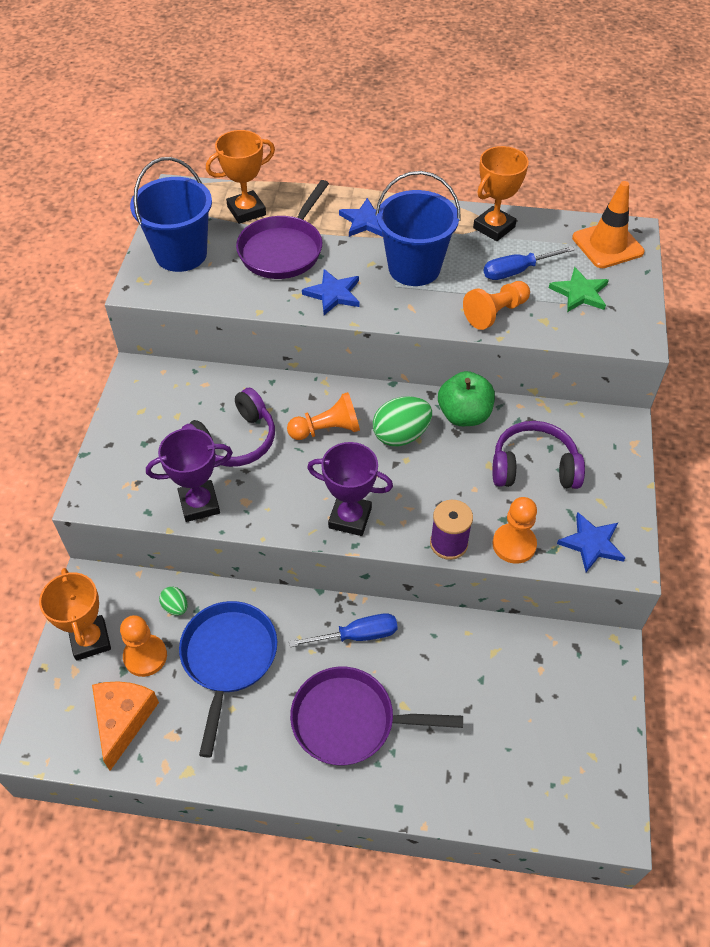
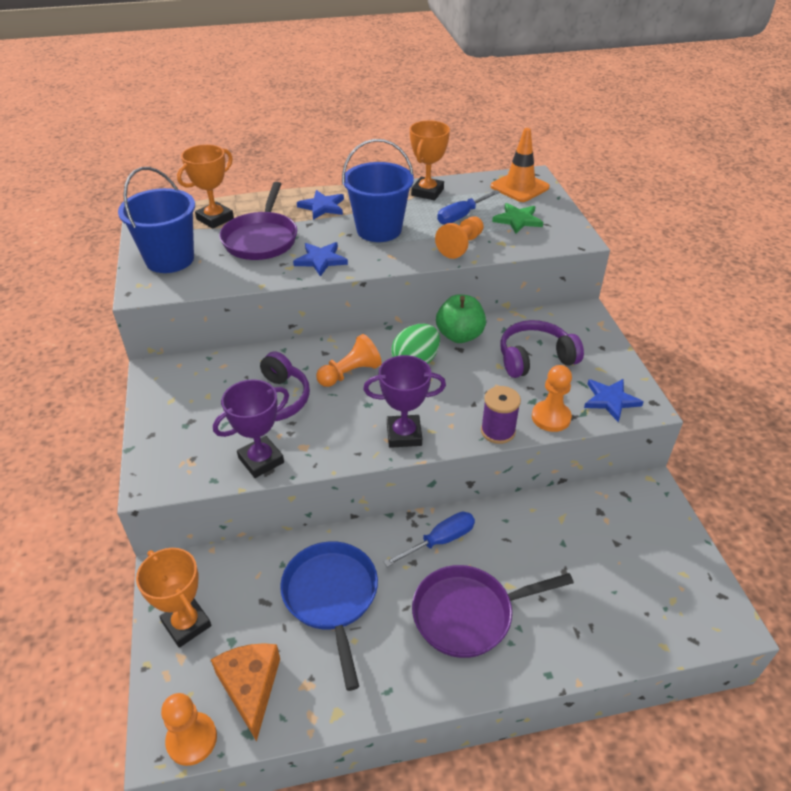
camera: 20 degrees left, 10 degrees down
(145, 656) = (249, 621): orange pawn -> orange pawn (192, 739)
(175, 607) = (261, 568): green egg -> none

